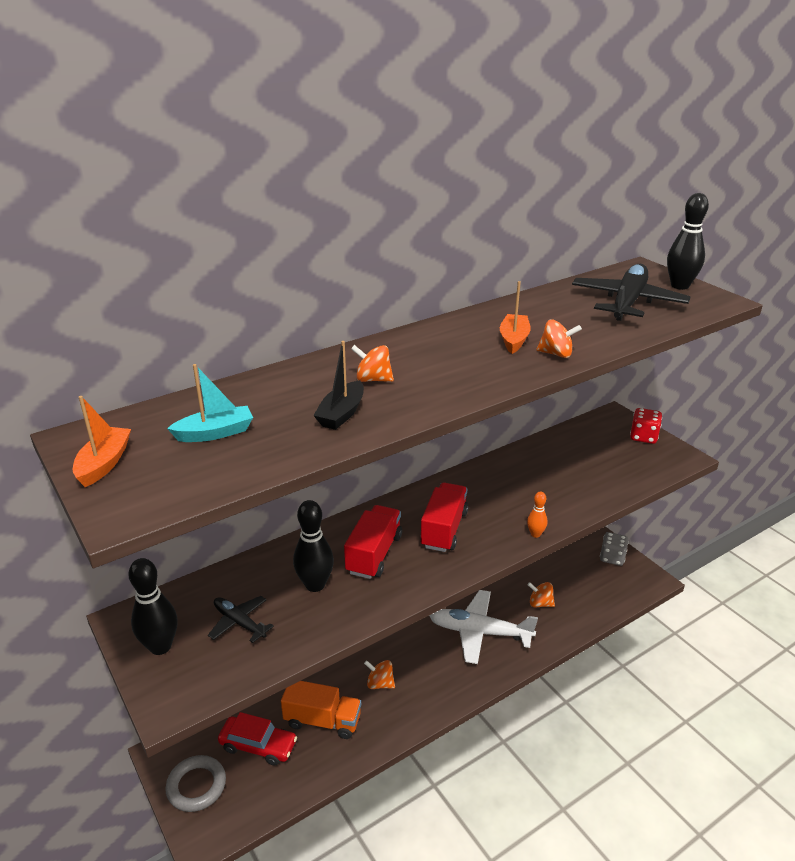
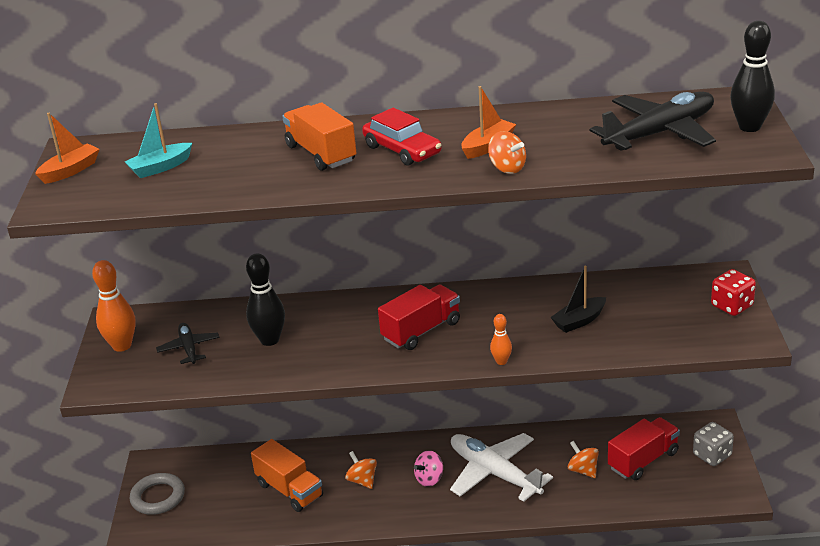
camera: 35 degrees right, 0 degrees up
(160, 646) = (122, 346): black bowling pin -> orange bowling pin
(215, 433) = (160, 167): turquoise boat -> turquoise boat turned 135 degrees clockwise
(258, 745) = (224, 488): red car -> red car (402, 150)
(341, 414) = (262, 176): black boat -> black boat (579, 321)
(373, 379) = (321, 154): orange spinning top -> orange truck
(374, 554) = (340, 332): red truck -> red truck (643, 460)
(434, 658) = (429, 479): none -> pink spinning top

